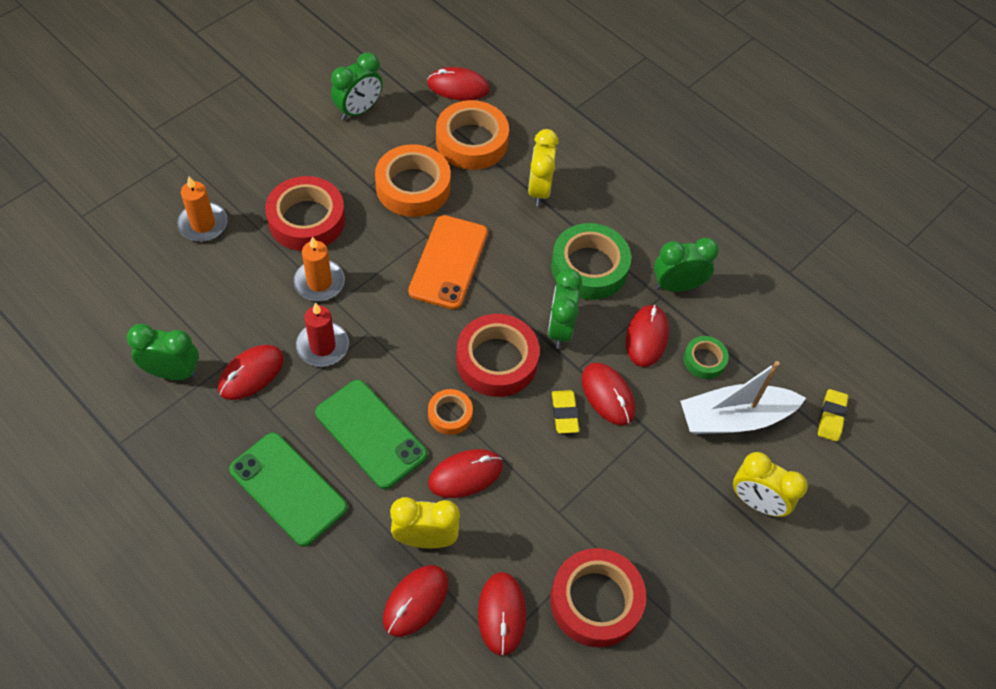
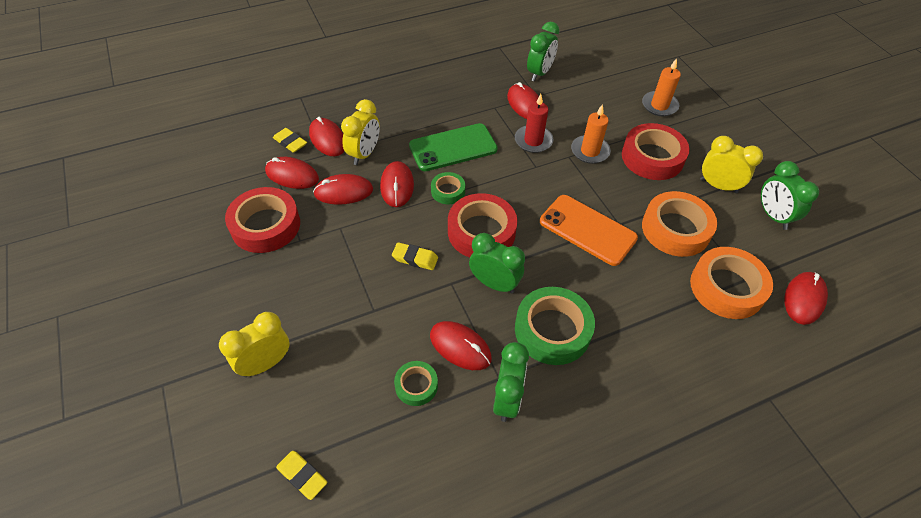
camera: 115 degrees right, 5 degrees down
(288, 489) = (434, 103): green phone -> none
(442, 650) = (290, 143): none -> yellow eraser
(450, 414) = (448, 191): orange tape -> green tape
(539, 190) = (655, 322): yellow clock -> yellow clock (718, 186)
(608, 395) = (417, 294): red mouse -> red mouse (343, 192)
(734, 418) = (347, 383): white boat -> none

